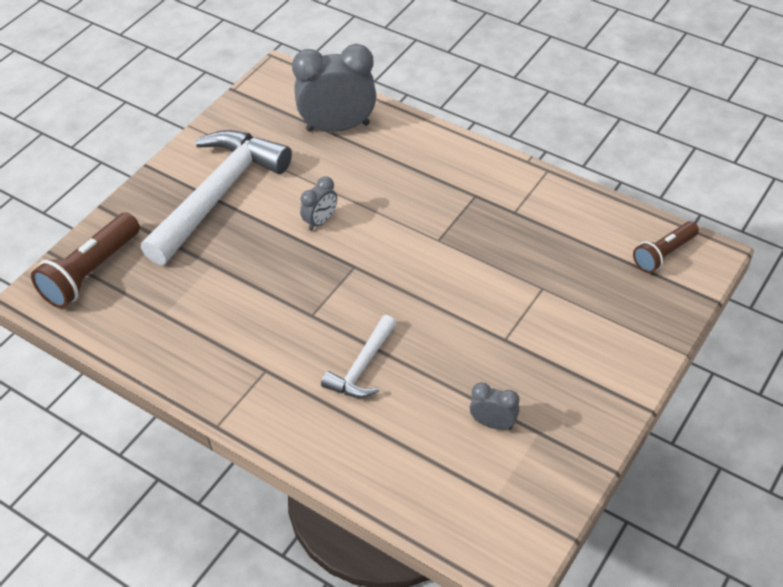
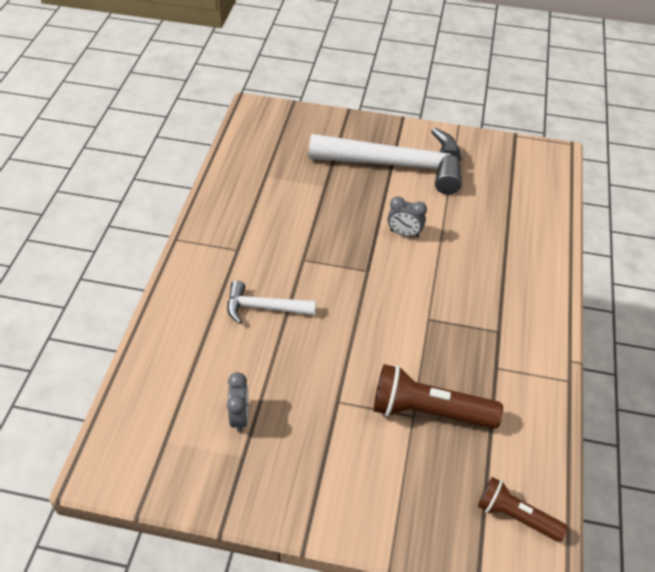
camera: 65 degrees right, 0 degrees up
(91, 272) = (286, 126): brown flashlight -> brown flashlight (429, 411)
(338, 127) = (518, 211): grey clock -> none

